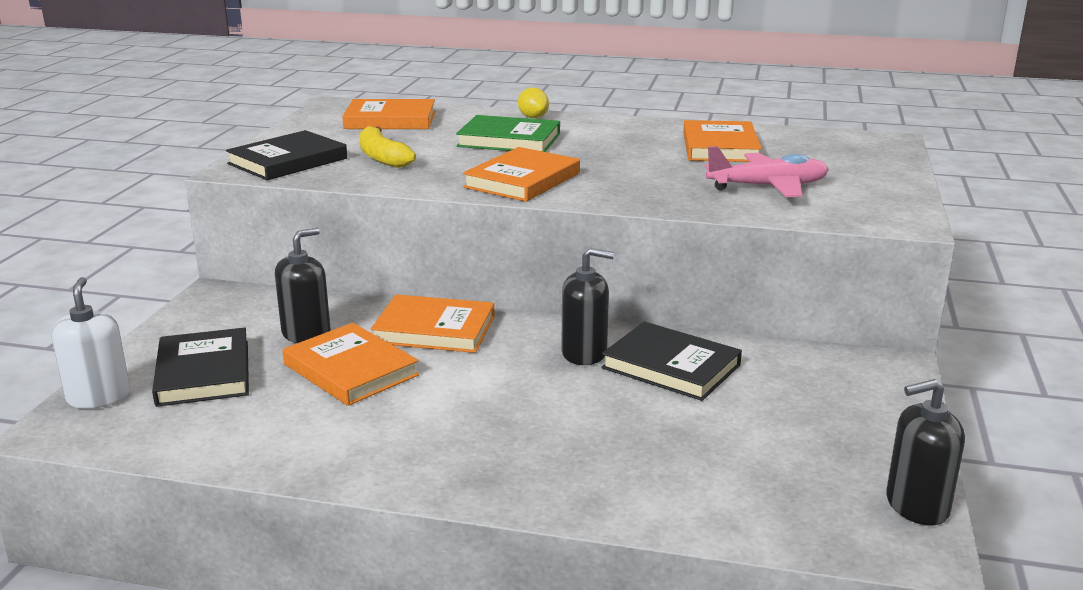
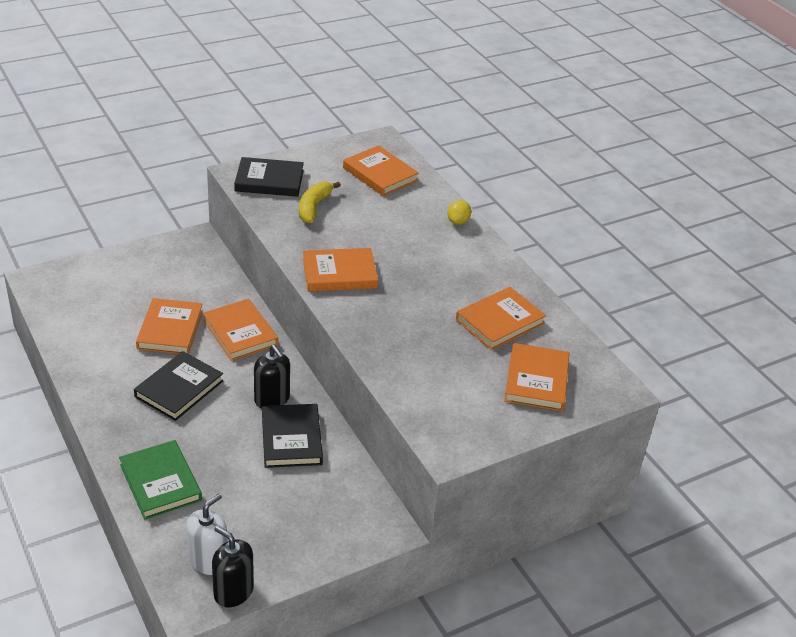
camera: 45 degrees right, 15 degrees up
(98, 397) = (70, 272): white soap dispenser -> white soap dispenser (208, 560)
(203, 373) = (120, 287): black book -> black book (179, 389)
(306, 334) = (189, 294): black soap dispenser -> none
(509, 140) = (402, 234): green book -> green book (160, 482)
(768, 187) = (445, 371): pink plane -> none
(833, 160) = (536, 380): none -> orange book

